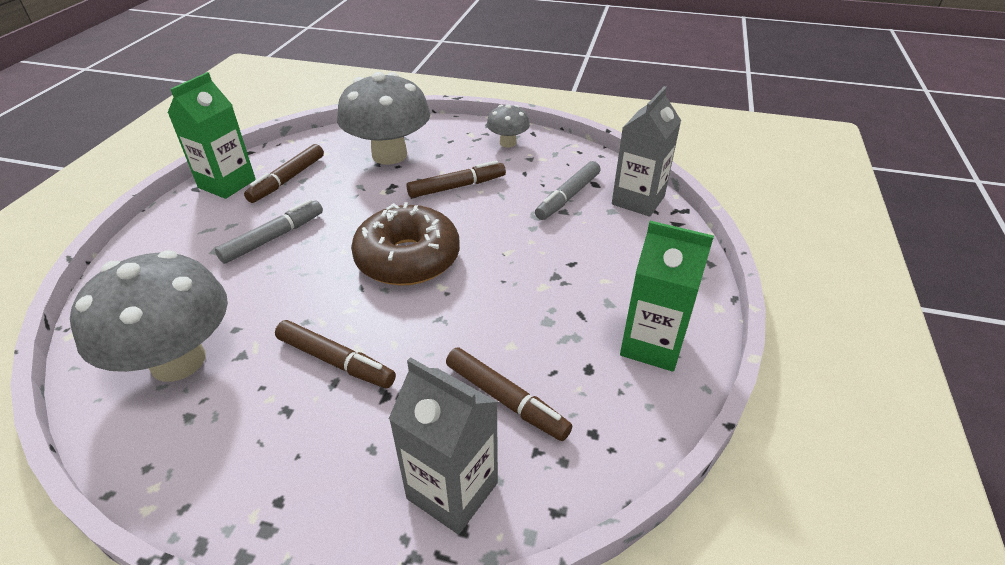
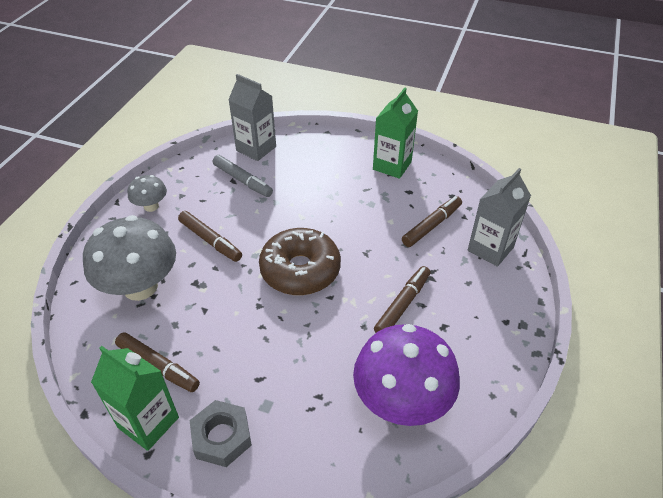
camera: 85 degrees left, 5 degrees up
(178, 361) = (401, 401): grey mushroom -> purple mushroom
(193, 226) = (222, 437): none -> grey nut
(273, 238) = (256, 363): grey marker -> none
(457, 187) = (210, 240): brown marker -> brown marker turned 150 degrees clockwise

